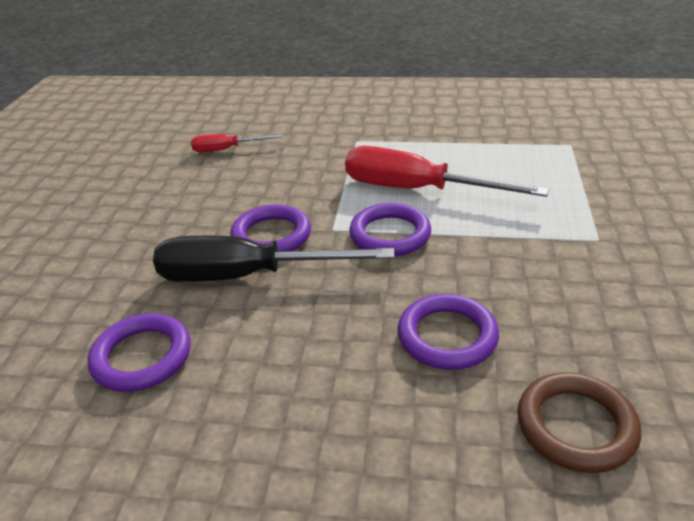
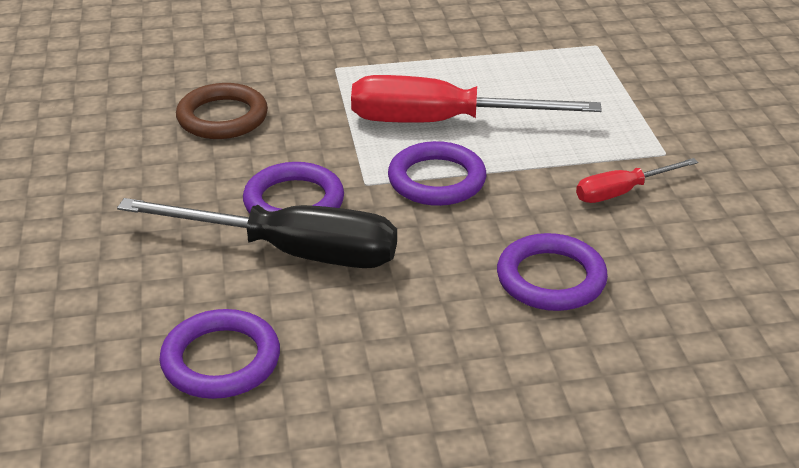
camera: 20 degrees left, 0 degrees up
(226, 149) = (164, 99): red screwdriver -> red screwdriver (622, 192)
(247, 276) = (292, 252): black screwdriver -> black screwdriver turned 150 degrees counterclockwise
(576, 426) = (707, 338): brown ring -> brown ring (222, 117)

